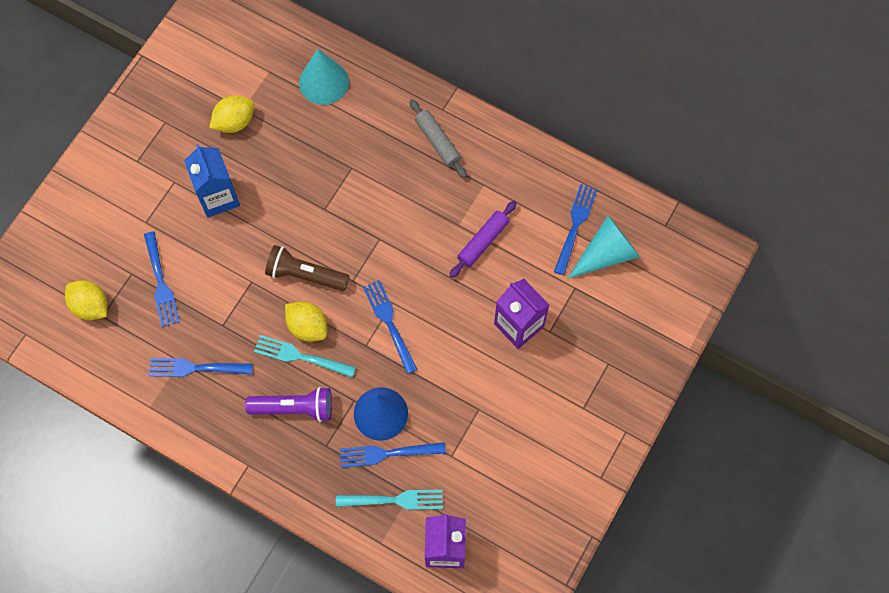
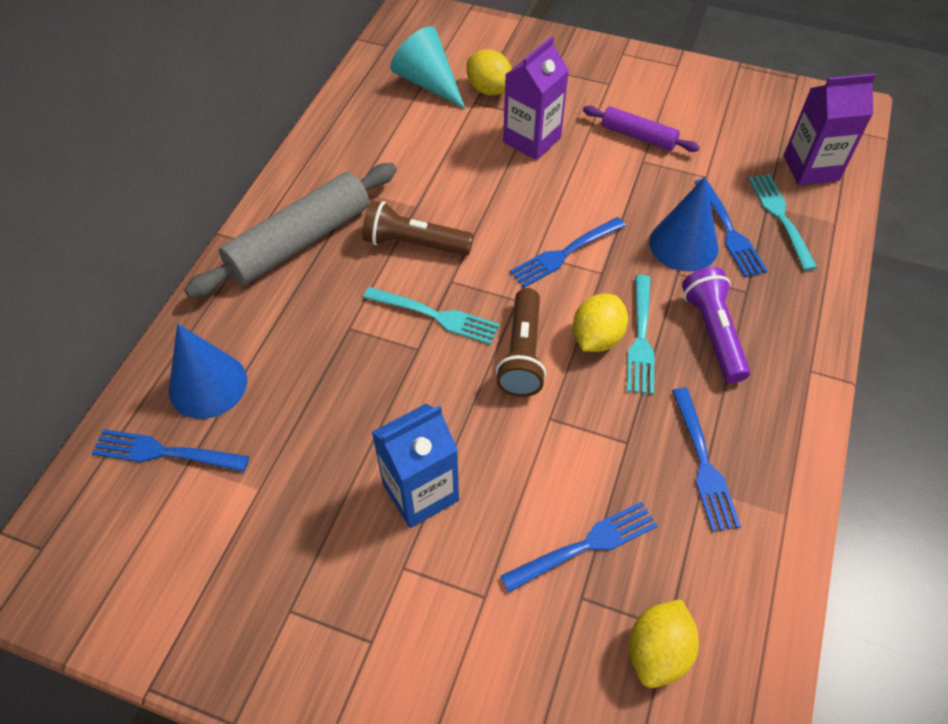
camera: 100 degrees left, 15 degrees down
(234, 122) = (283, 496): yellow lemon -> yellow lemon (489, 90)
(324, 82) = (208, 385): turquoise cone -> blue cone
(350, 223) = (435, 316): none -> turquoise fork
(420, 219) = (414, 244): none -> brown flashlight
(437, 142) = (300, 241): grey rolling pin -> grey rolling pin, size x1.83
(483, 242) = (434, 181): purple rolling pin -> purple rolling pin (638, 136)
(575, 226) = (399, 108): blue fork -> blue fork (166, 452)

